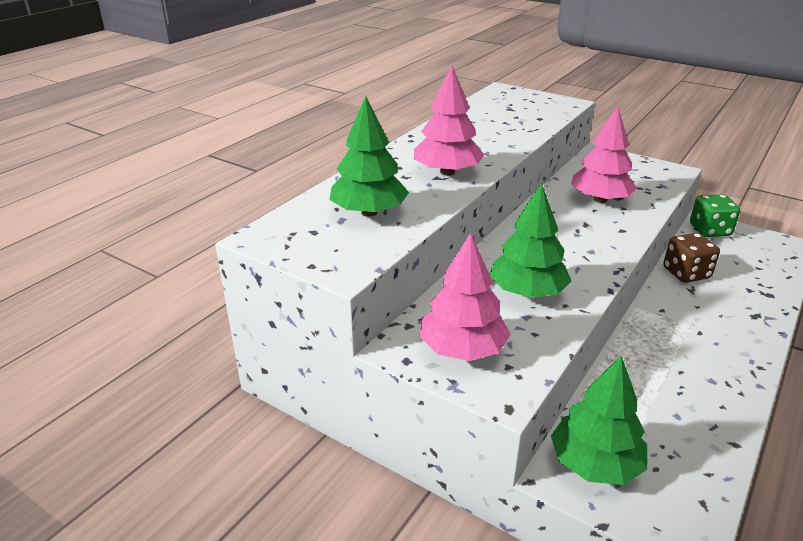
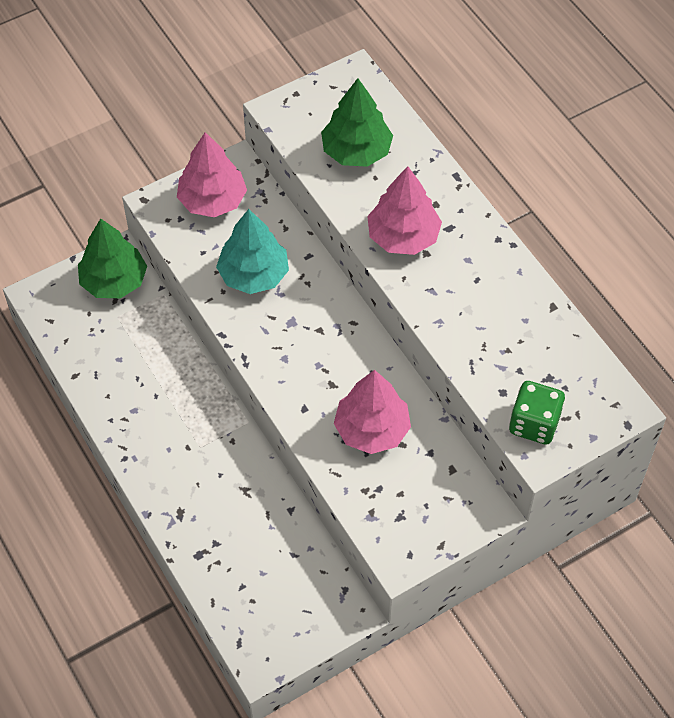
camera: 115 degrees right, 25 degrees up
(527, 292) = (254, 274): green tree -> turquoise tree
(686, 273) = (271, 506): brown dice -> none
(710, 230) = (332, 600): green dice -> green dice (534, 424)

